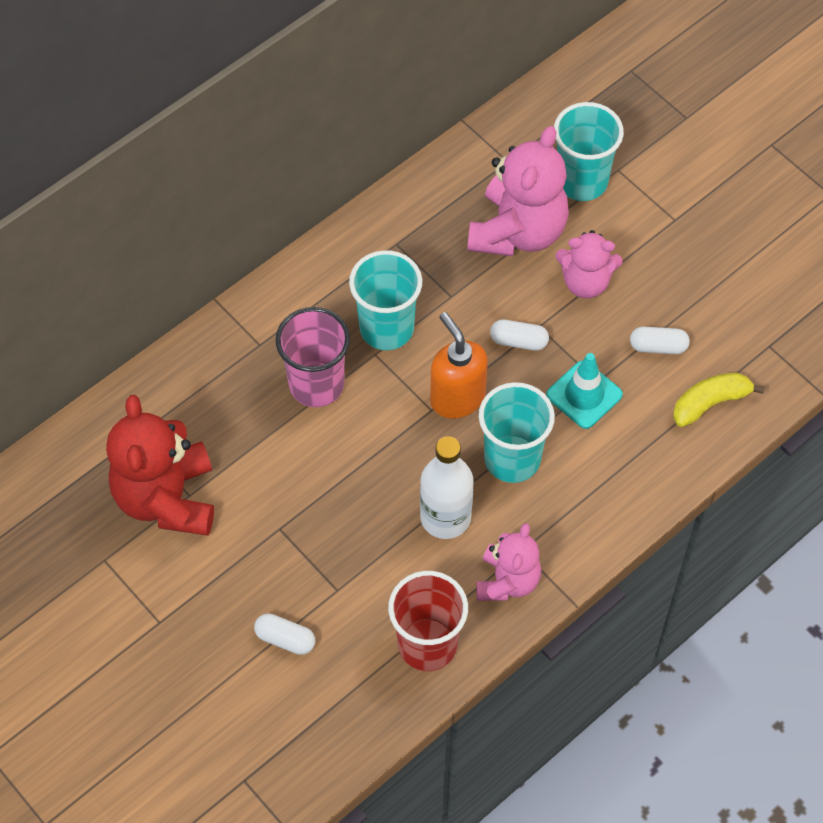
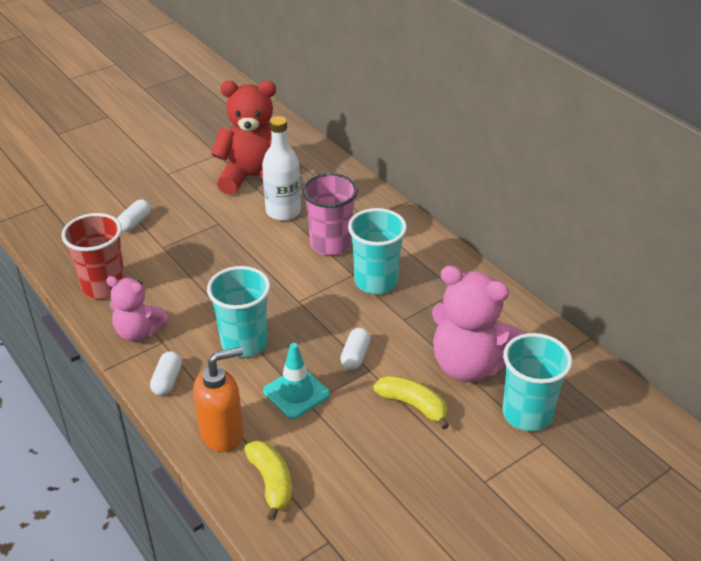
camera: 95 degrees right, 20 degrees down
(445, 517) = (203, 302): white bottle -> white bottle (283, 211)
(457, 398) = (306, 316): orange soap dispenser -> orange soap dispenser (222, 433)
(585, 282) = (413, 405): pink teddy bear -> yellow banana
(658, 346) = (338, 450): white capsule -> white capsule (167, 381)

